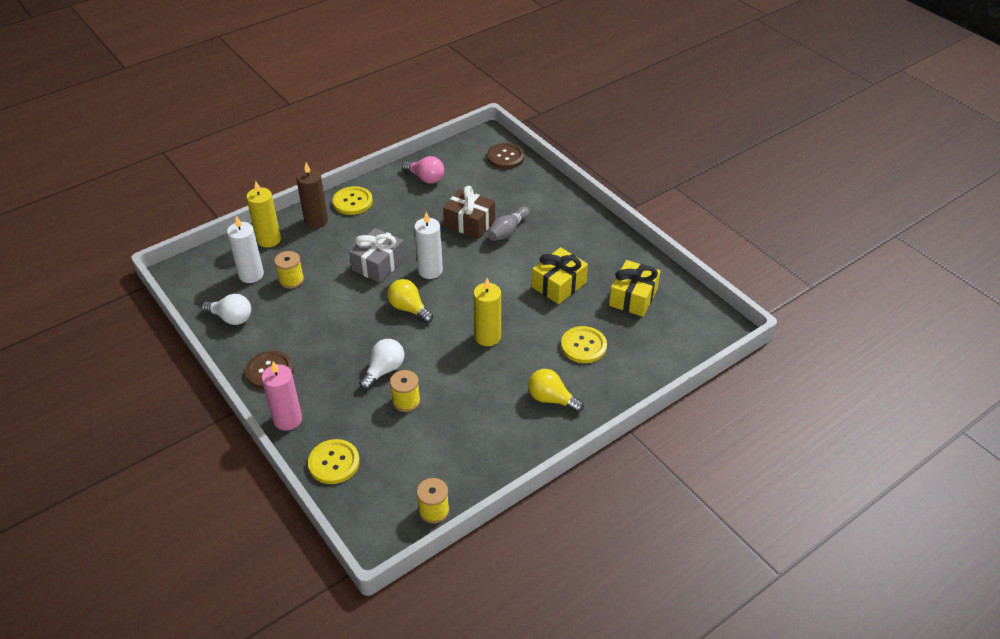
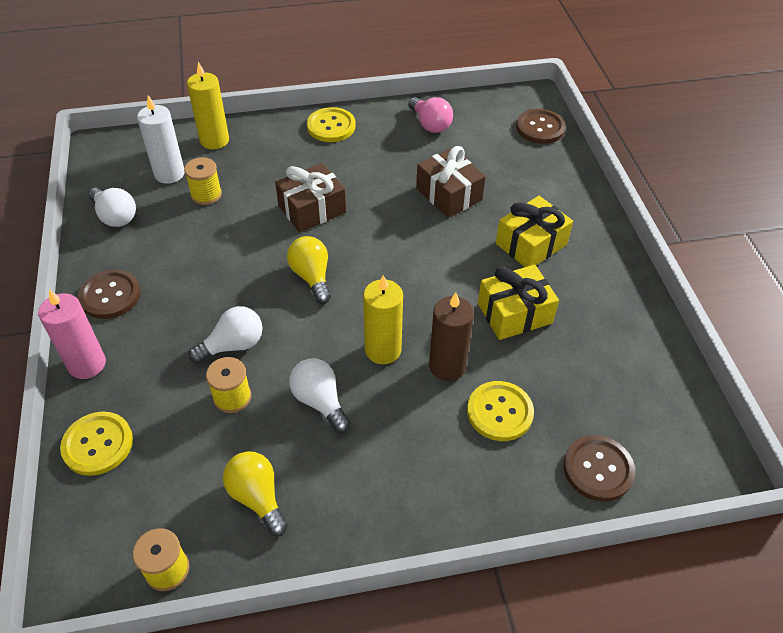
camera: 25 degrees right, 5 degrees up
(316, 221) = (278, 135): brown candle -> brown candle (447, 366)
(378, 264) = (312, 209): grey gift -> brown gift
(430, 270) = (366, 238): white candle -> none
(466, 382) = (320, 401): none -> white light bulb
(508, 231) = (489, 220): grey bowling pin -> none
(551, 399) = (413, 472): yellow light bulb -> yellow light bulb (257, 497)
(633, 297) = (606, 368): yellow gift -> yellow gift (531, 244)
(659, 355) = (598, 469): none -> brown button

